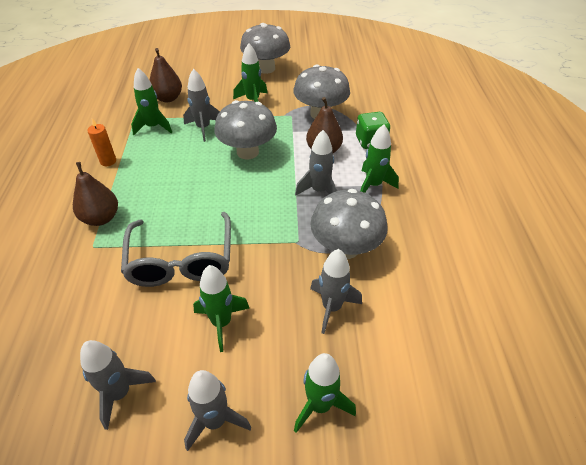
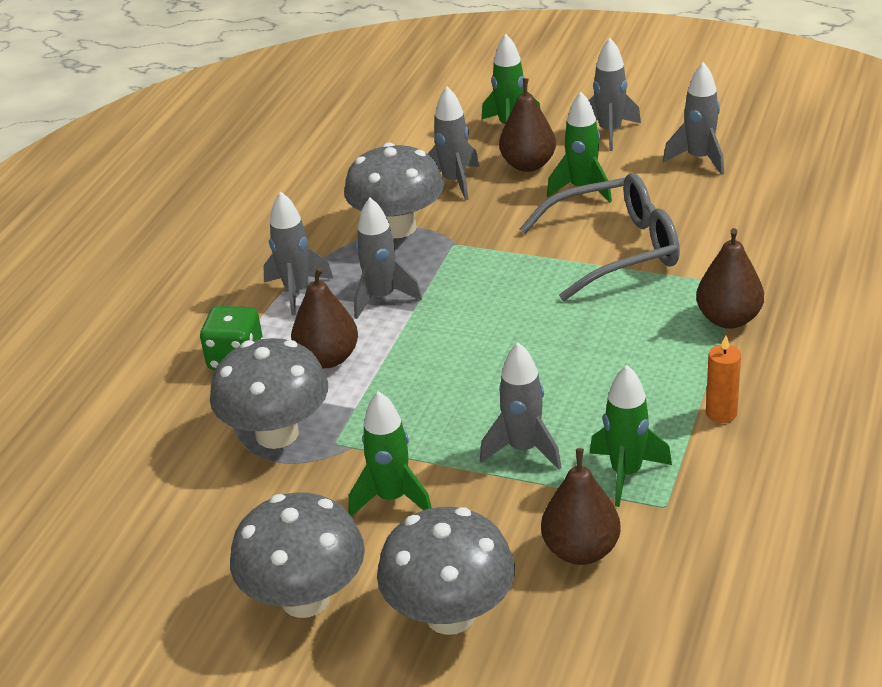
camera: 155 degrees left, 10 degrees down
(181, 261) = (616, 249): grey glasses -> grey glasses turned 60 degrees clockwise
(247, 152) = (460, 381): grey mushroom -> grey mushroom (450, 615)
(279, 345) = (528, 165): none -> brown pear
(373, 185) = (297, 291): green rocket -> grey rocket

